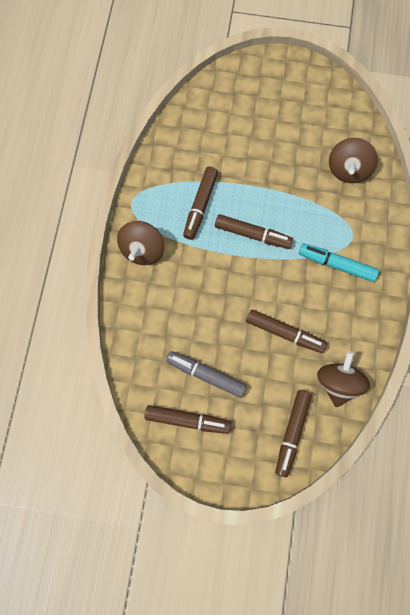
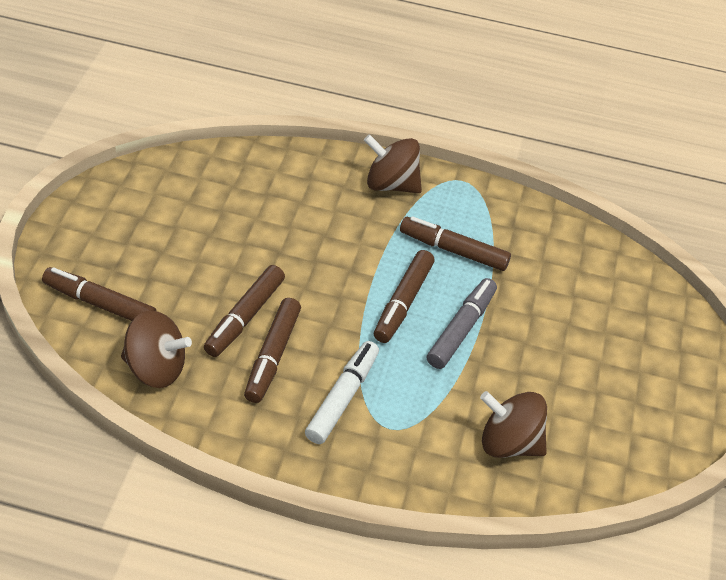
camera: 90 degrees right, 25 degrees down
(187, 420) = (149, 201): brown marker -> brown marker (273, 356)
(206, 375) = (203, 226): grey marker -> grey marker (461, 329)
(337, 265) = (342, 398): turquoise marker -> white marker

